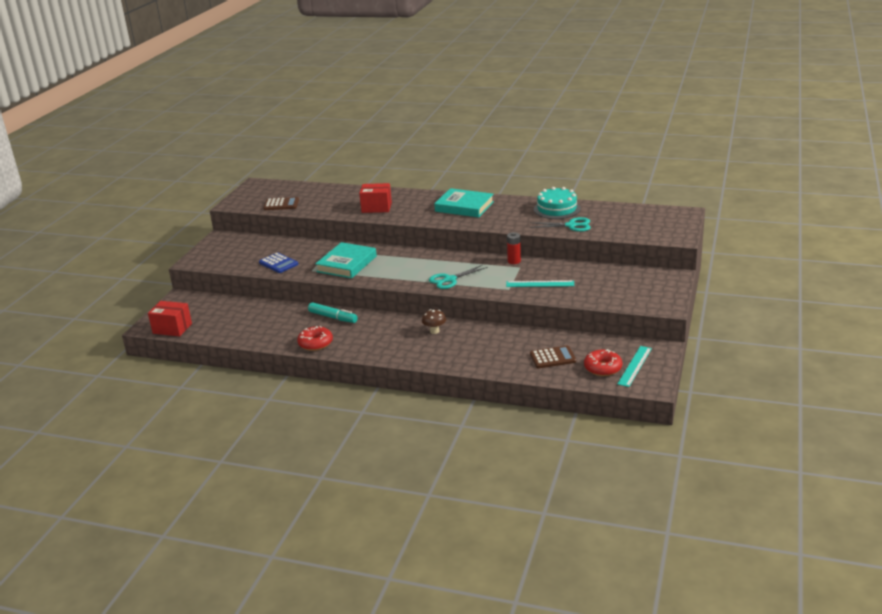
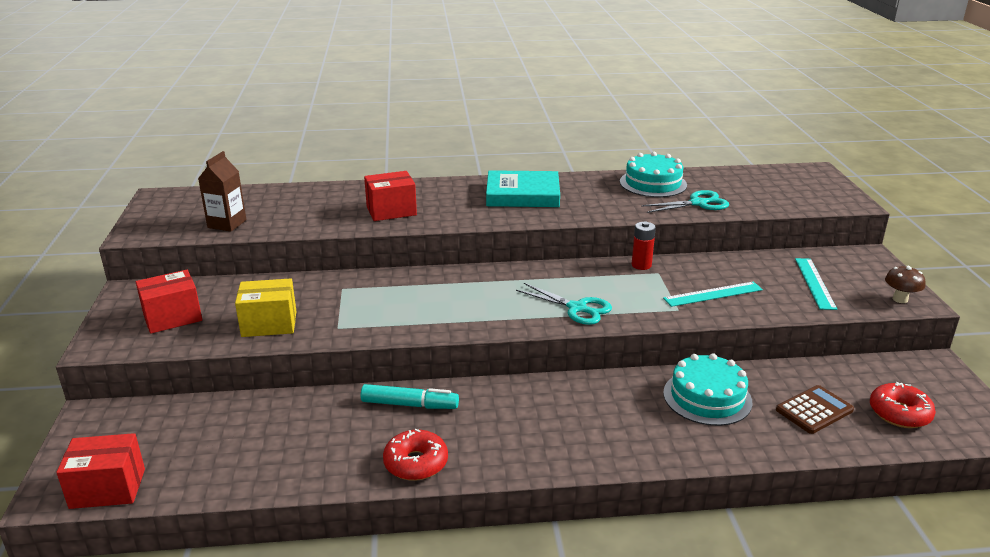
camera: 25 degrees left, 0 degrees up
(233, 253) = (172, 317): none -> red box
(278, 263) = (269, 324): blue calculator -> yellow box
(281, 204) = (227, 224): brown calculator -> brown carton
(346, 264) = (390, 307): turquoise book -> none
(434, 331) = (597, 398): brown mushroom -> brown mushroom (900, 299)
(450, 280) = (577, 308): turquoise scissors -> turquoise scissors turned 90 degrees counterclockwise
(497, 341) = (707, 397): none -> turquoise cake
(635, 366) = (936, 400): turquoise ruler -> turquoise ruler (815, 283)

